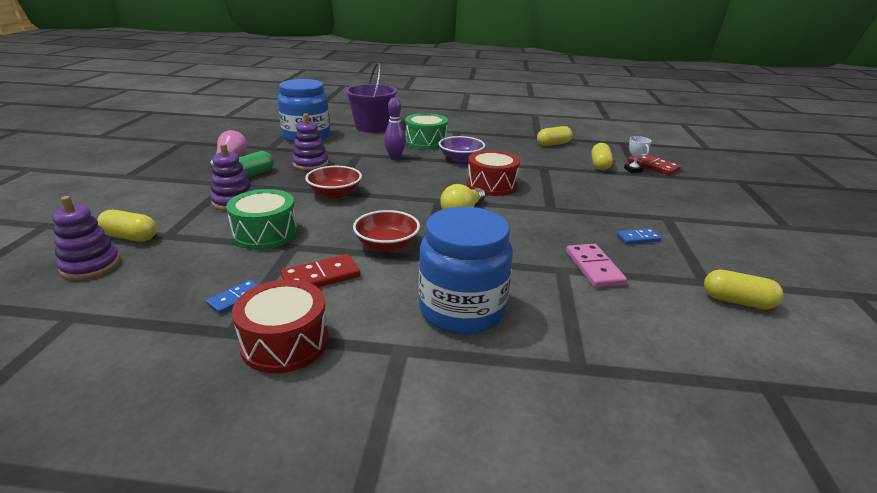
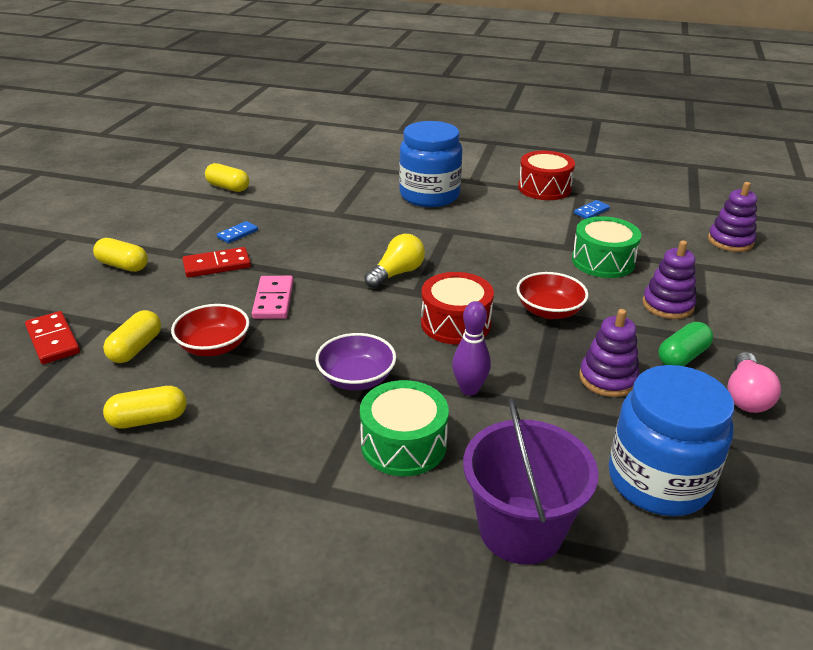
camera: 170 degrees left, 5 degrees up
(130, 237) = (731, 266): yellow capsule -> yellow capsule (123, 266)
(321, 277) = (534, 221): red domino -> red domino (217, 265)
(387, 245) = (482, 242): red bowl -> red bowl (214, 346)
(491, 185) = (339, 314): red drum -> red drum (455, 323)
(594, 268) = (309, 213): pink domino -> pink domino (273, 300)
(633, 170) = (99, 333): white trophy -> none
(638, 238) = (237, 234): blue domino -> blue domino turned 45 degrees counterclockwise

